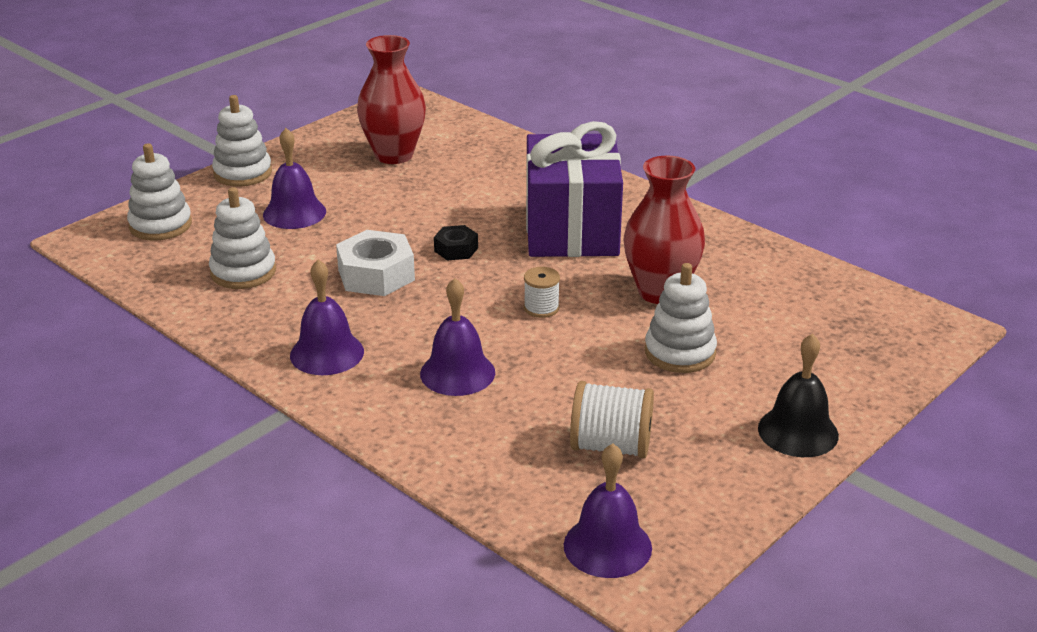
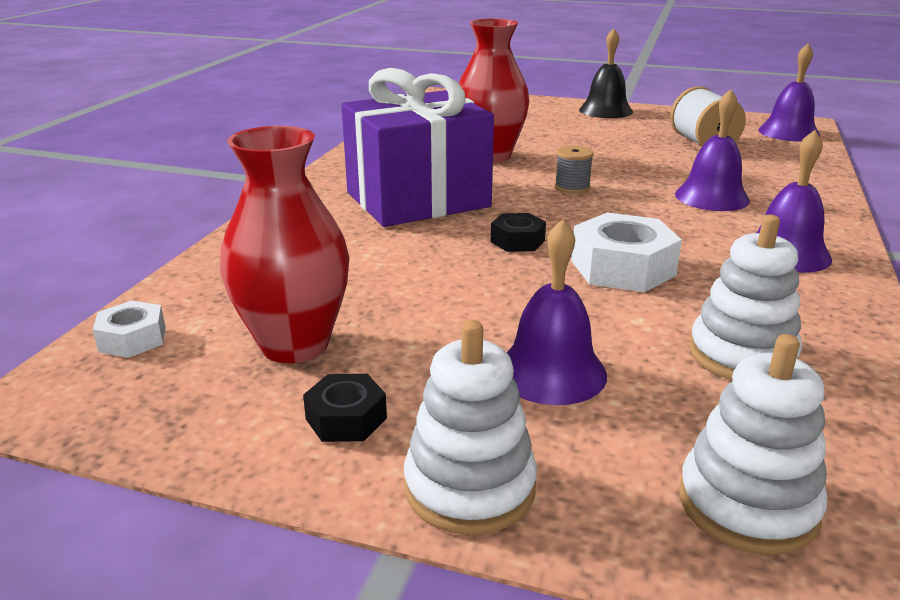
camera: 115 degrees left, 5 degrees down
(317, 157) = (346, 419): none -> black nut
(442, 119) = (132, 339): none -> white nut
(541, 308) = (572, 187): white spool -> grey spool
(680, 352) = (566, 141): white stacking toy -> none

